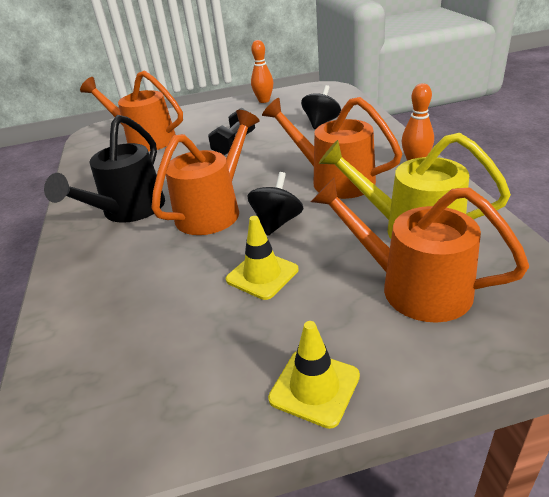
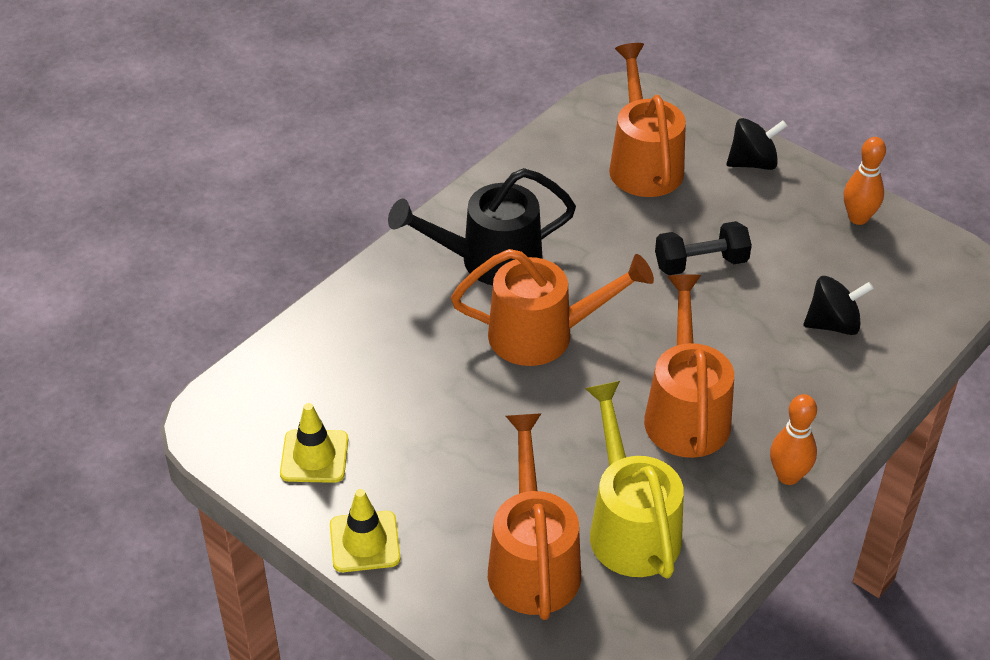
camera: 50 degrees right, 10 degrees up
(262, 275) = (469, 437): yellow traffic cone -> yellow traffic cone (314, 456)
(277, 222) = (560, 403): black spinning top -> black spinning top (753, 163)

